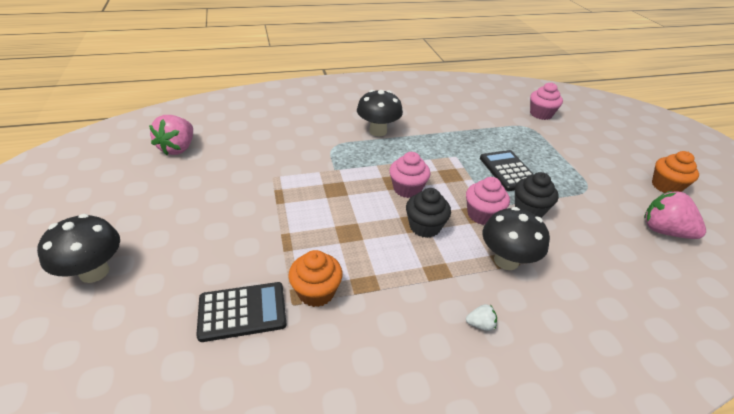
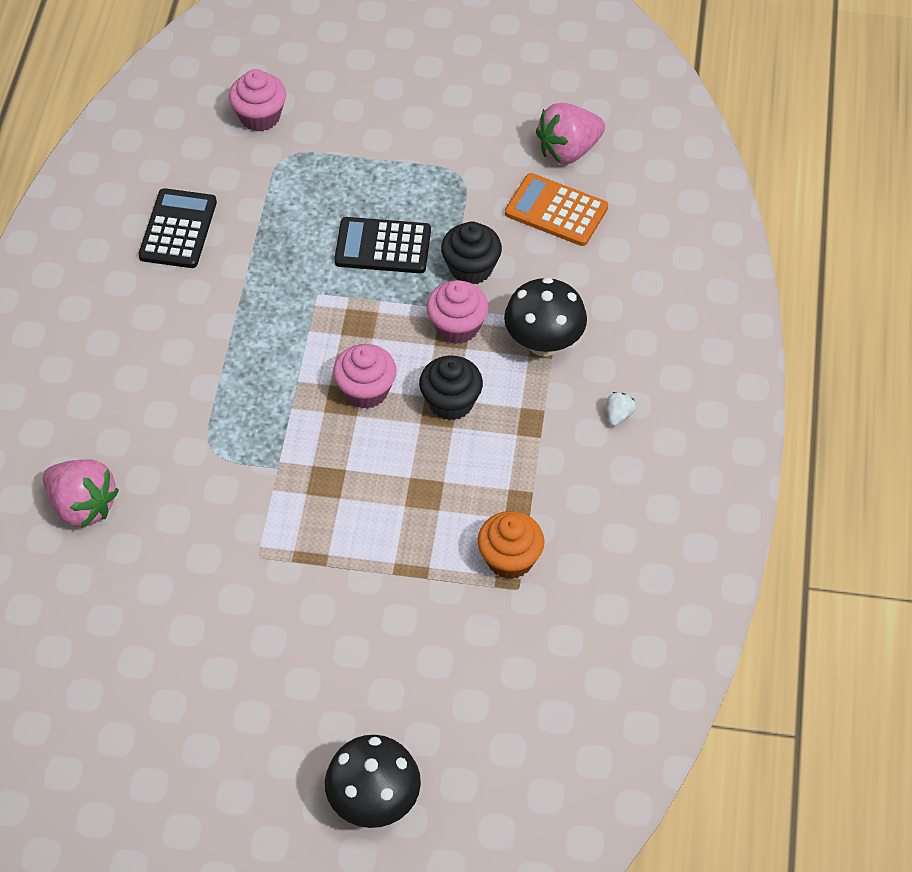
camera: 65 degrees left, 15 degrees up
(178, 148) = (111, 681): pink strawberry -> pink strawberry (82, 506)
(242, 312) = (508, 642): black calculator -> black calculator (178, 229)
(378, 131) = (198, 371): black mushroom -> none
(613, 237) = (556, 211): none -> orange calculator
(666, 186) = (496, 85): orange cupcake -> none

